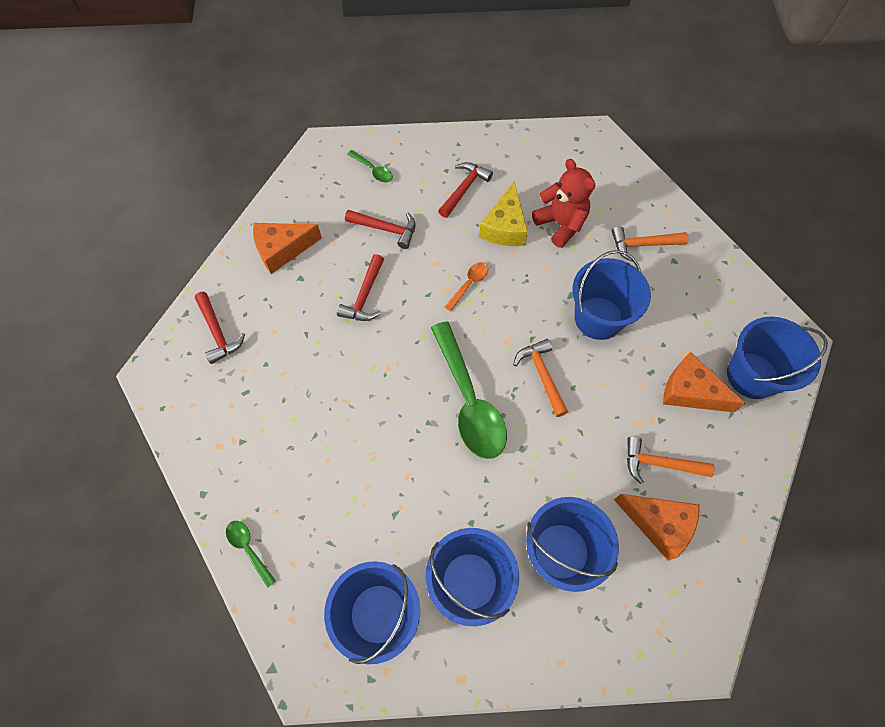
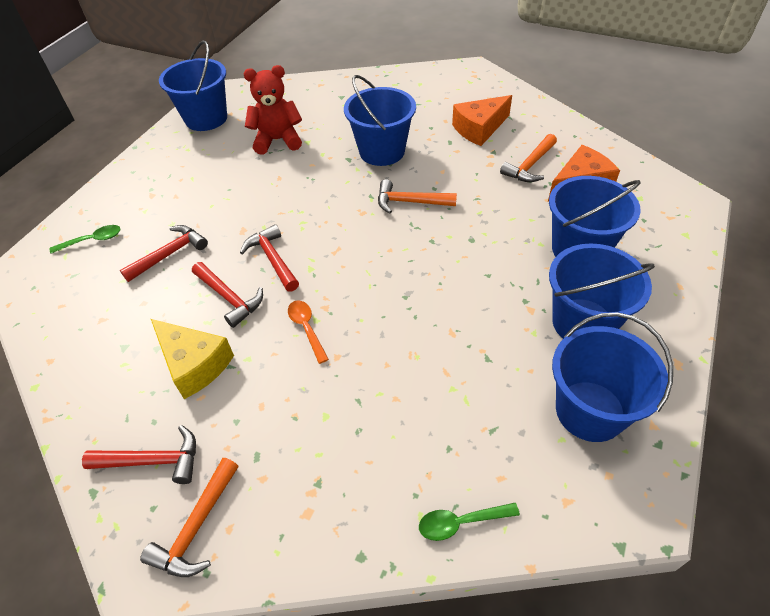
camera: 60 degrees left, 15 degrees down
(282, 250) = (105, 353): orange cheese -> none
(464, 189) = (184, 184): red hammer -> red hammer (273, 259)
(469, 284) = (284, 216): orange spoon -> orange spoon (306, 328)
(469, 400) = (402, 258): green spoon -> none
(505, 227) = (248, 173): yellow cheese -> yellow cheese (194, 364)
(642, 245) = (337, 106): orange hammer -> orange hammer (197, 527)
(752, 375) = (485, 97): blue bucket -> blue bucket (206, 118)

